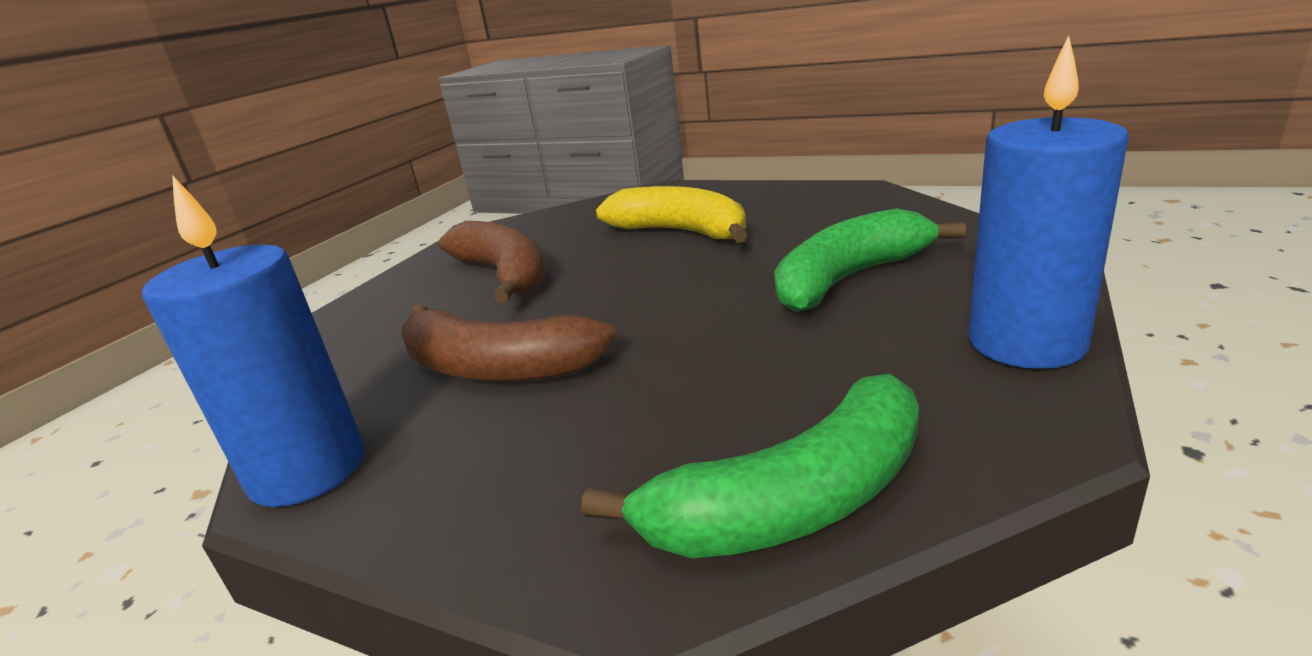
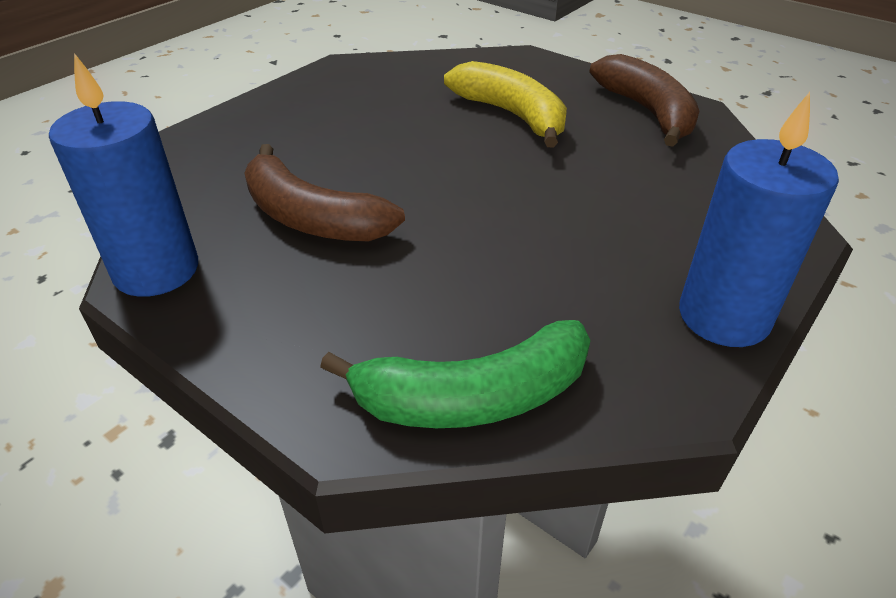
camera: 10 degrees right, 15 degrees up
(504, 274) = (348, 121): brown banana -> brown banana (647, 112)
(849, 278) = (624, 210): green banana -> none

